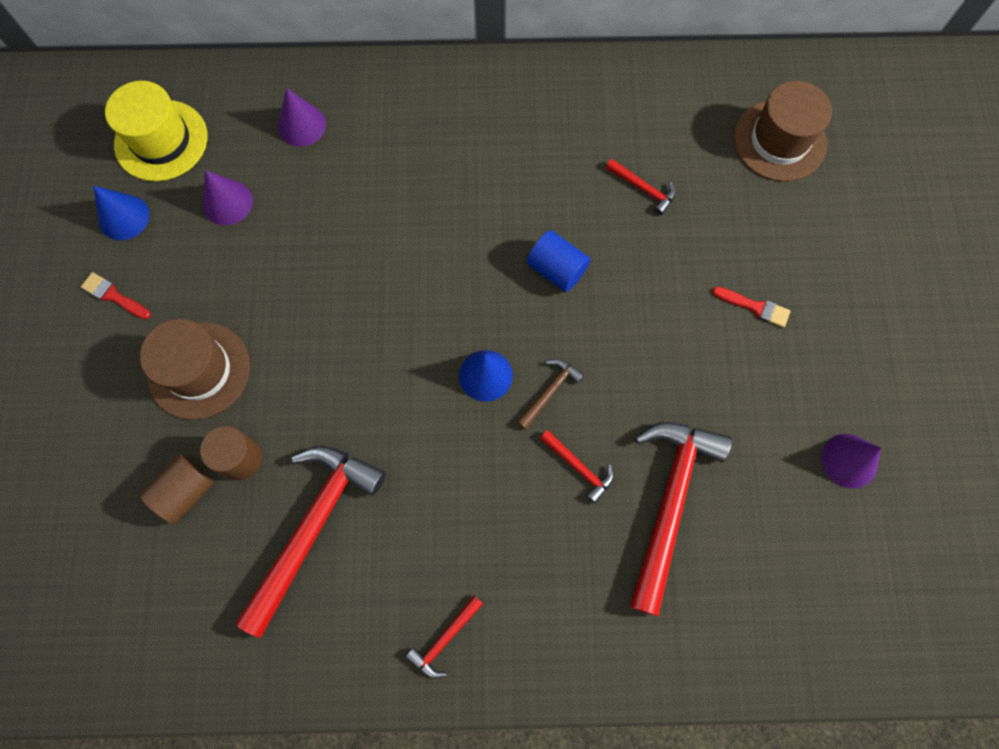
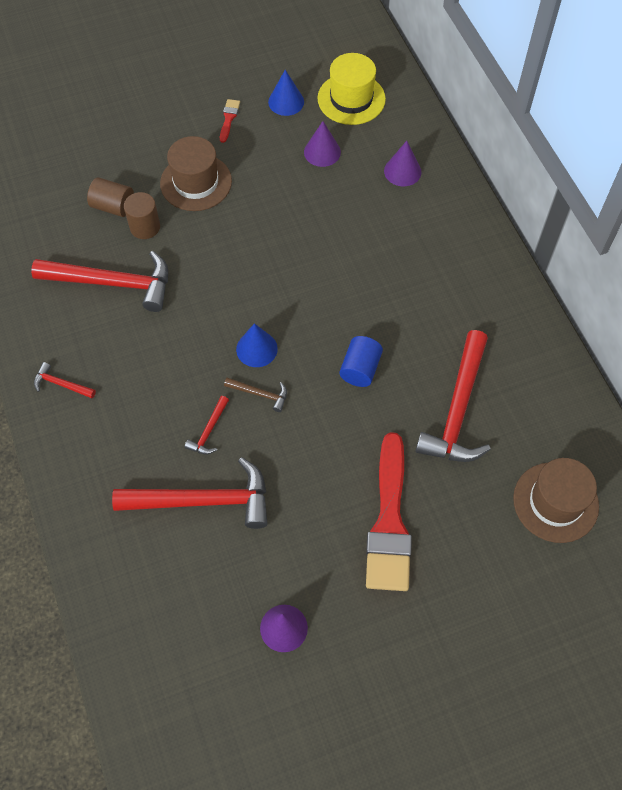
camera: 70 degrees right, 10 degrees down
(643, 189) = (458, 409): red hammer -> red hammer, size x2.24
(754, 307) = (389, 521): red brush -> red brush, size x2.45

